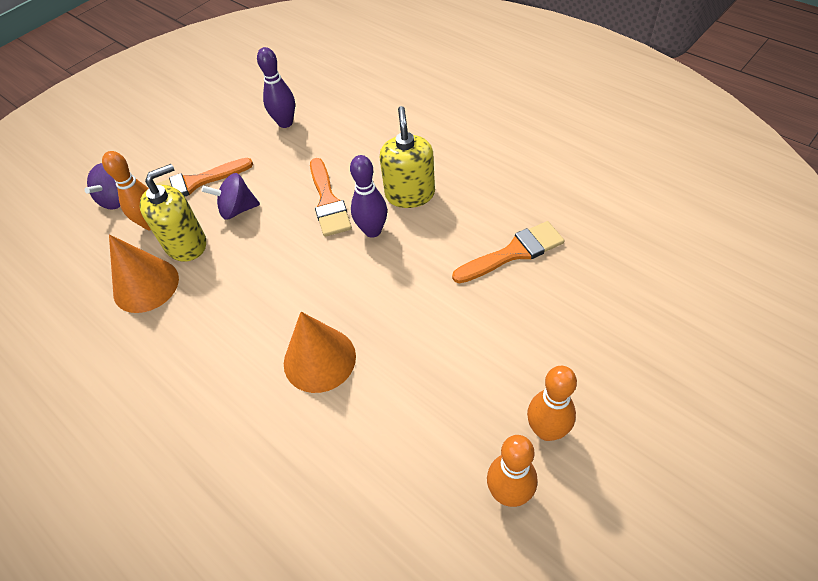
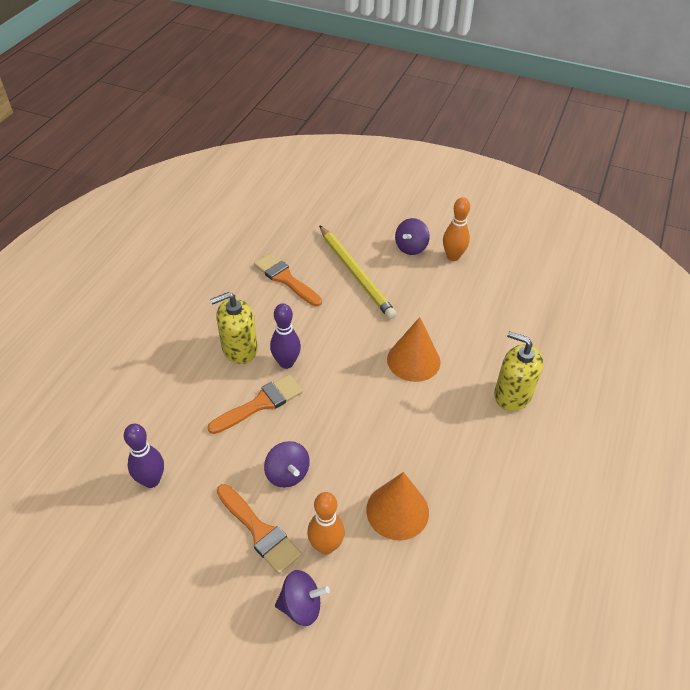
camera: 115 degrees left, 5 degrees down
(186, 244) = (341, 499): yellow soap dispenser -> yellow soap dispenser (512, 394)
(502, 335) = (356, 274): none -> yellow pencil
(546, 430) = (411, 247): orange bowling pin -> purple spinning top

